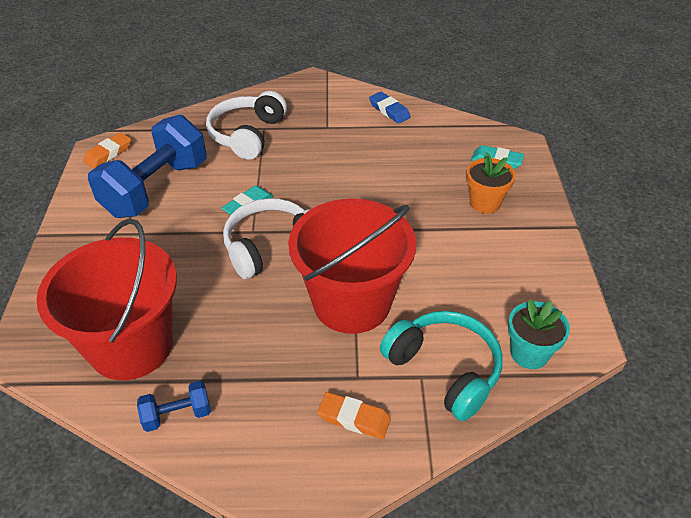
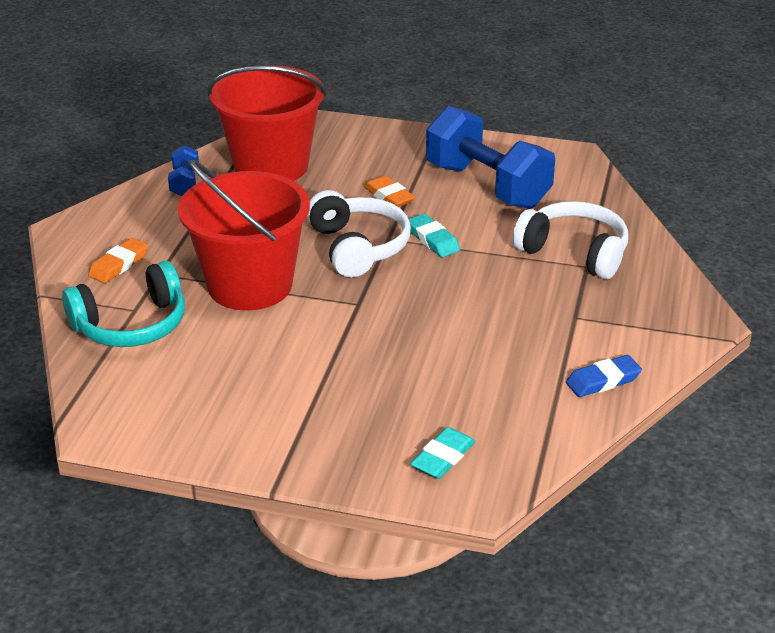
camera: 105 degrees right, 10 degrees down
(108, 153) = (563, 160): orange eraser -> orange eraser (389, 196)
(485, 203) = (357, 420): orange flower pot -> none
(529, 353) = (111, 385): turquoise flower pot -> none

